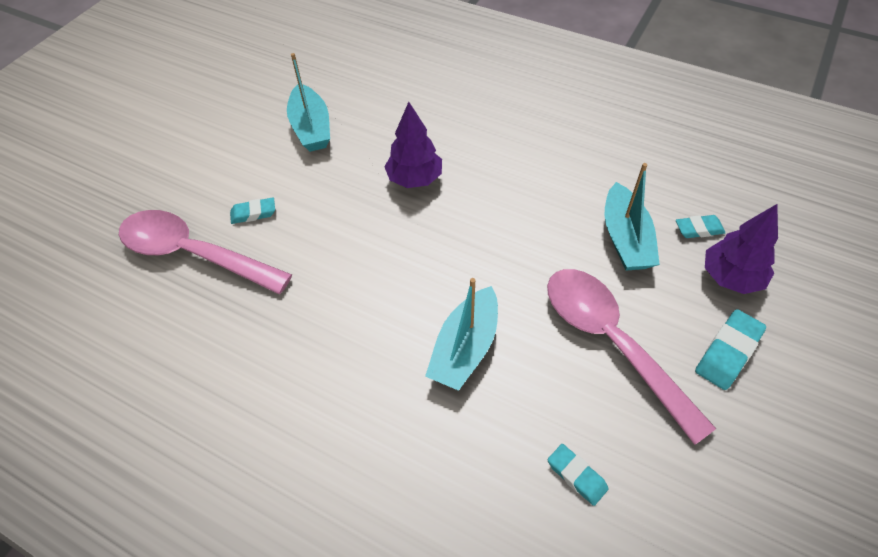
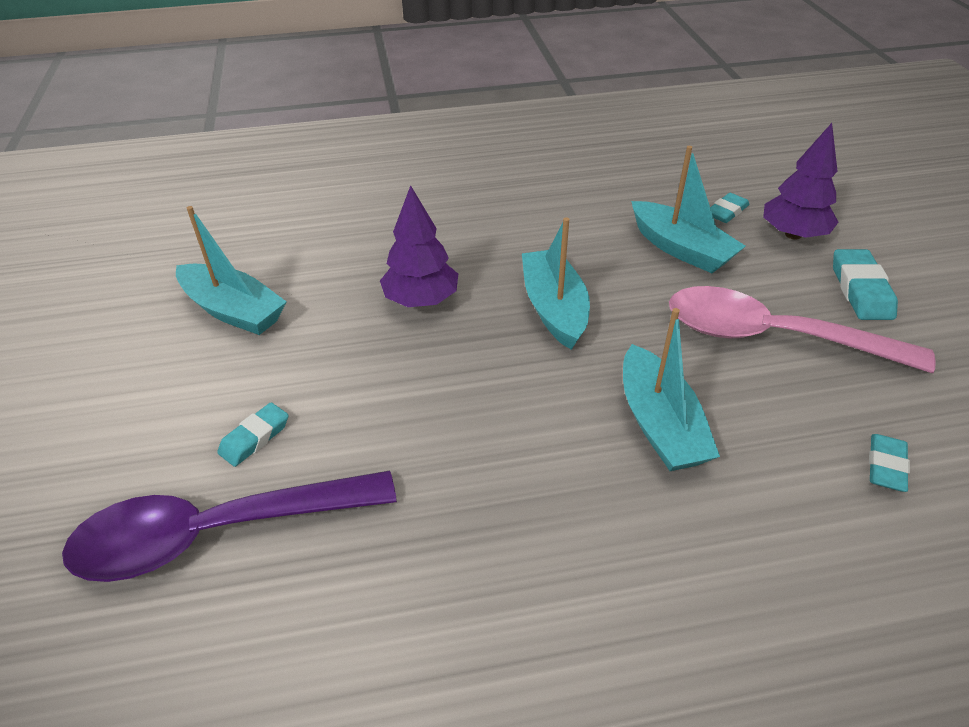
camera: 40 degrees left, 10 degrees down
(194, 254) = (216, 533): pink spoon -> purple spoon
(487, 232) = (554, 308): none -> turquoise boat
(576, 476) = (886, 466): turquoise eraser -> turquoise eraser turned 75 degrees counterclockwise

